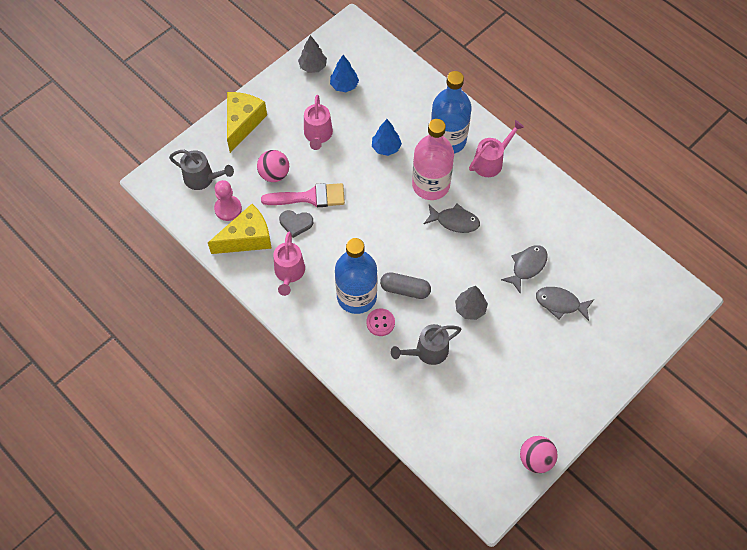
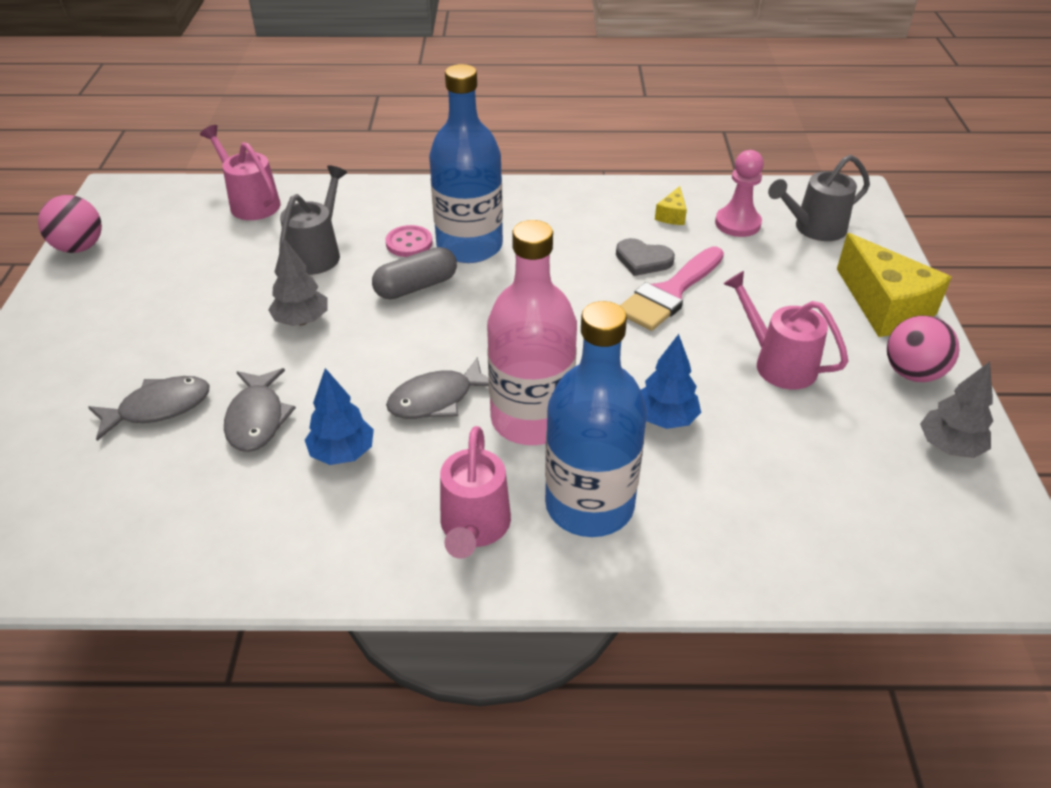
camera: 135 degrees right, 20 degrees down
(247, 238) = (672, 215): yellow cheese -> yellow cheese, size x0.44
(274, 174) = (750, 285): pink ball -> pink ball (912, 373)
(289, 273) = (577, 218): pink watering can -> pink watering can (250, 202)
(296, 223) = (643, 260): grey heart -> grey heart turned 120 degrees counterclockwise
(344, 85) = (862, 457): blue tree -> blue tree (342, 453)

